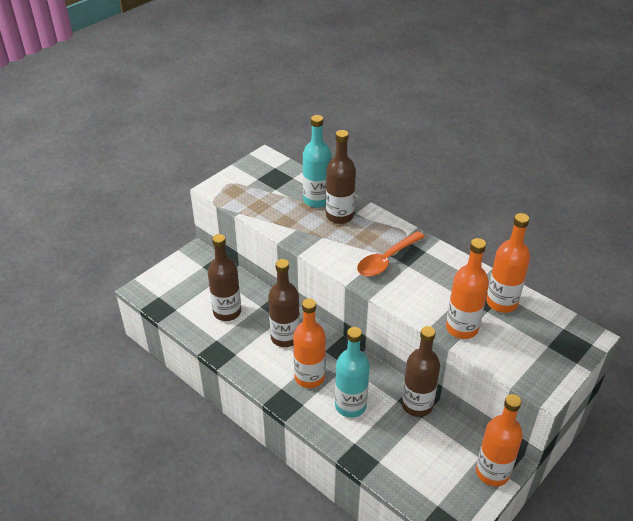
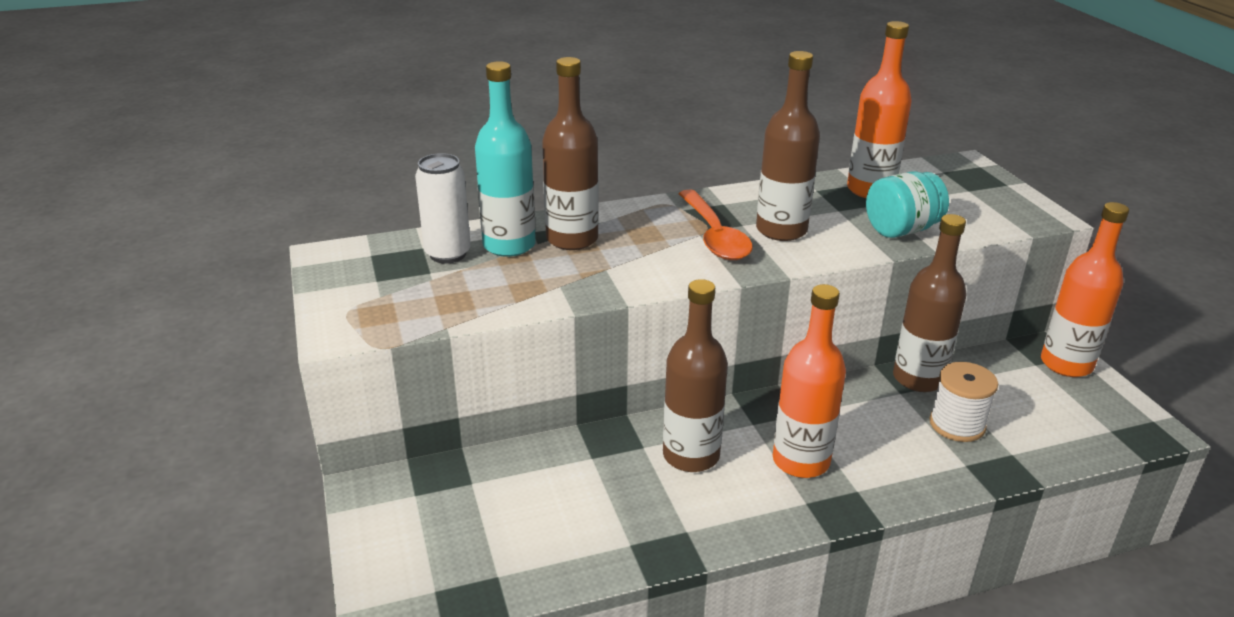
camera: 60 degrees left, 10 degrees down
(227, 312) = (569, 504): brown bottle -> brown bottle (781, 230)
(293, 187) = (448, 254): none -> white can
(350, 405) = (887, 440): turquoise bottle -> none
(387, 431) = (957, 424): none -> white spool
(462, 328) = (901, 230): orange bottle -> turquoise jar

